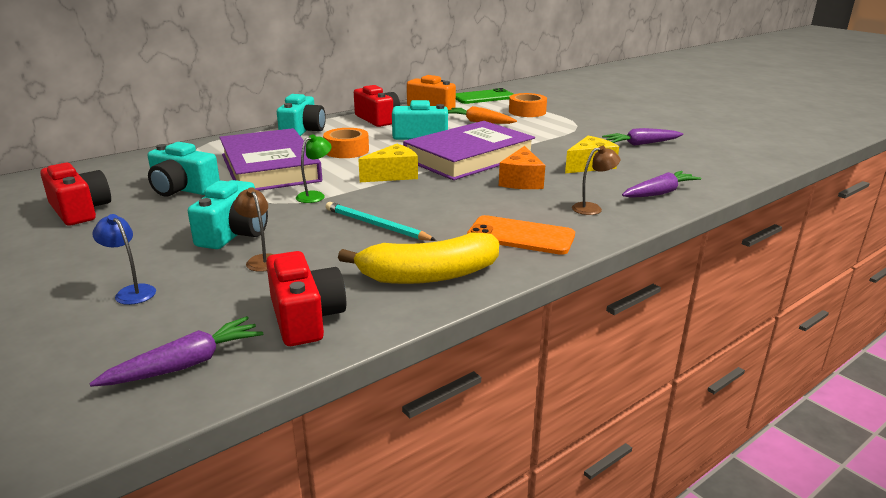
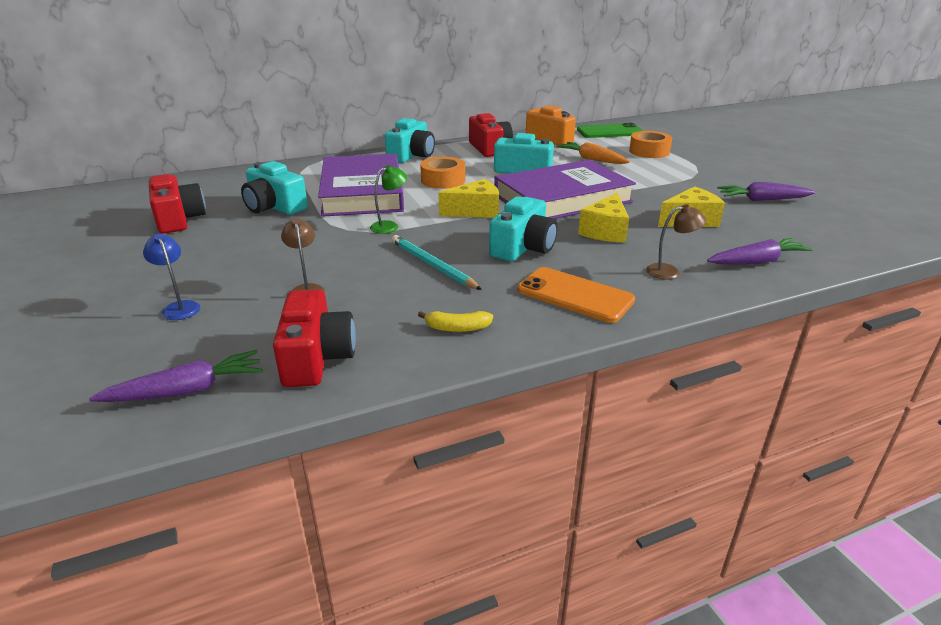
camera: 15 degrees right, 5 degrees up
(234, 233) = (296, 258): turquoise camera -> turquoise camera (523, 247)
(428, 275) = (457, 328): yellow banana -> yellow banana, size x0.44
(521, 181) = (605, 231): orange cheese -> yellow cheese

